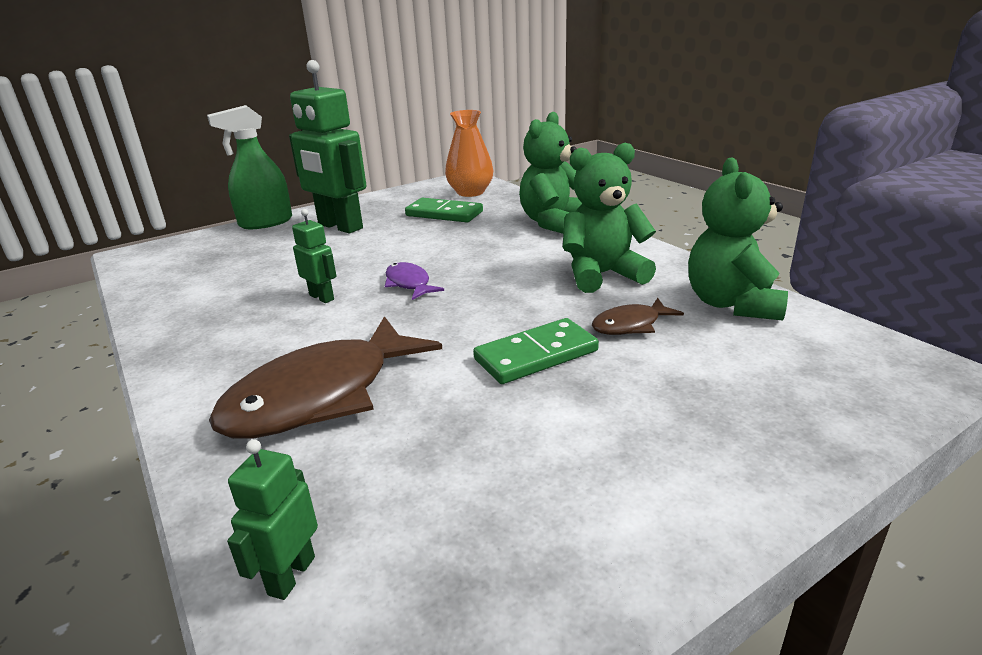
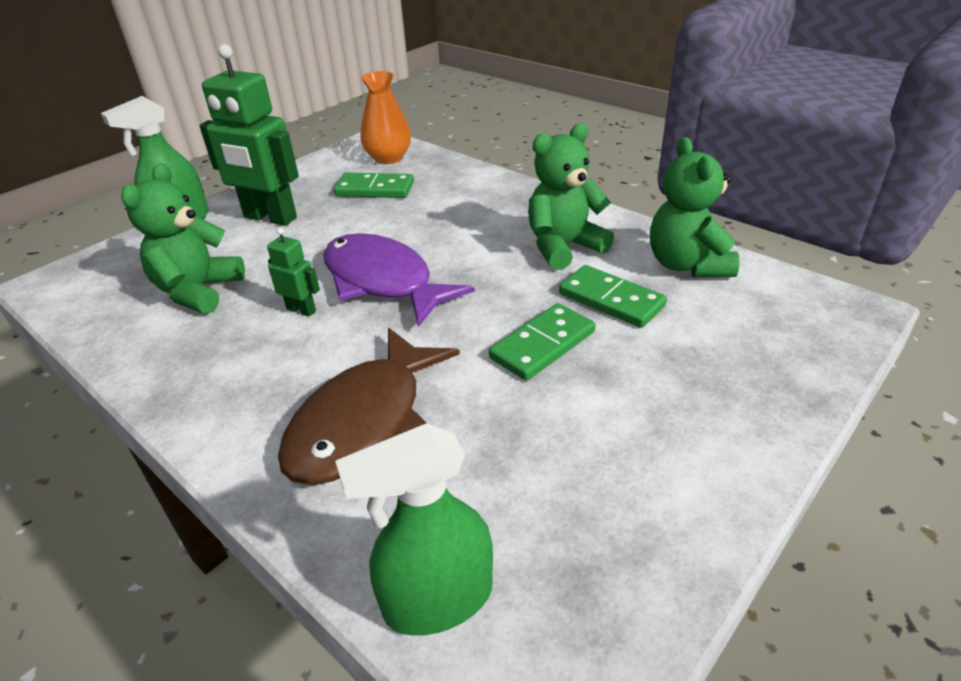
camera: 15 degrees left, 10 degrees up
(291, 575) = (437, 599): green robot -> green spray bottle
(409, 284) = (383, 281): purple fish -> purple fish, size x2.12
(553, 223) = (491, 189): green teddy bear -> green teddy bear (198, 291)
(630, 325) = (611, 300): brown fish -> green domino

